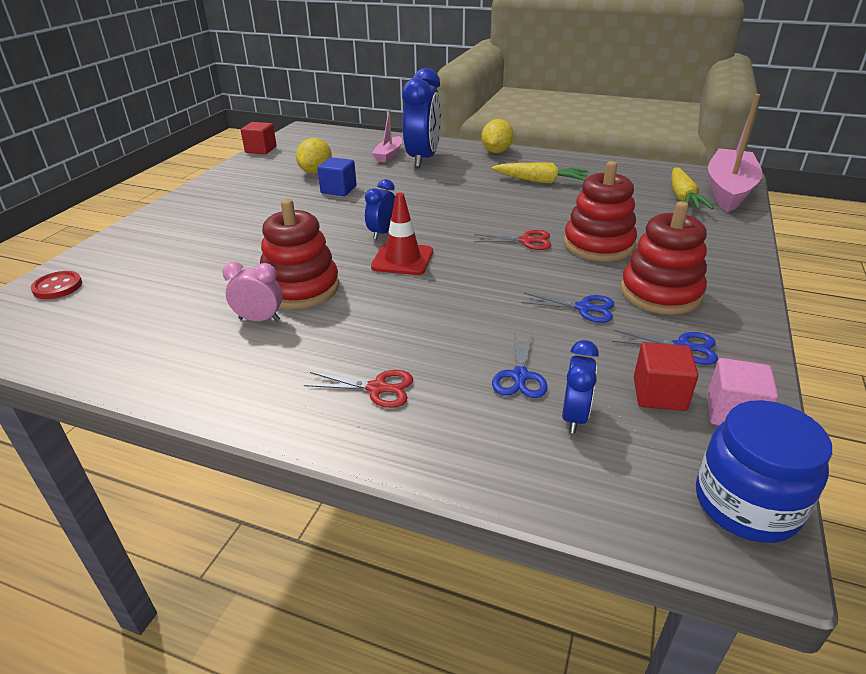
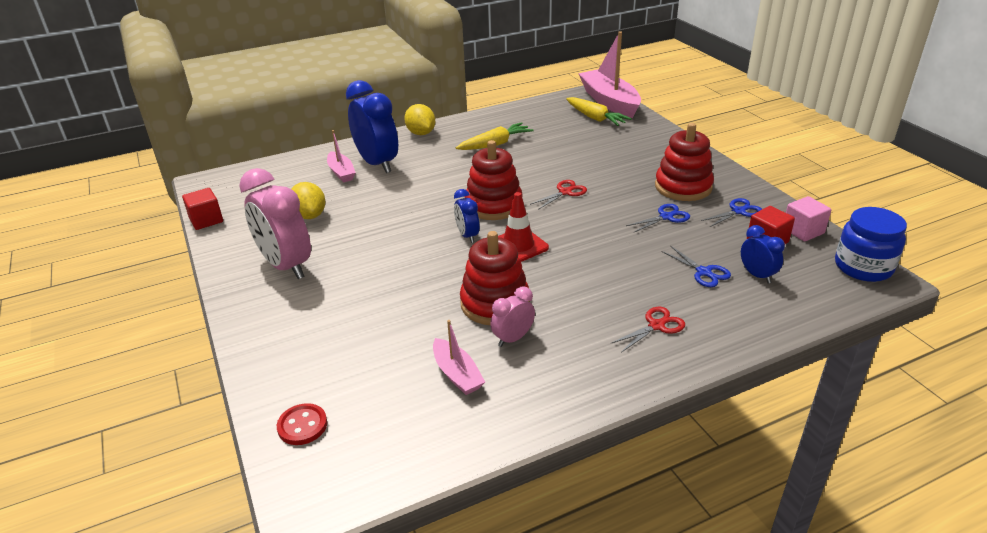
camera: 45 degrees left, 0 degrees up
(180, 317) = (457, 374): none -> pink boat
(242, 194) = (286, 266): none -> pink clock
(338, 190) = (363, 220): blue cube -> none
(598, 245) = (606, 173): red stacking toy -> red stacking toy (493, 205)

